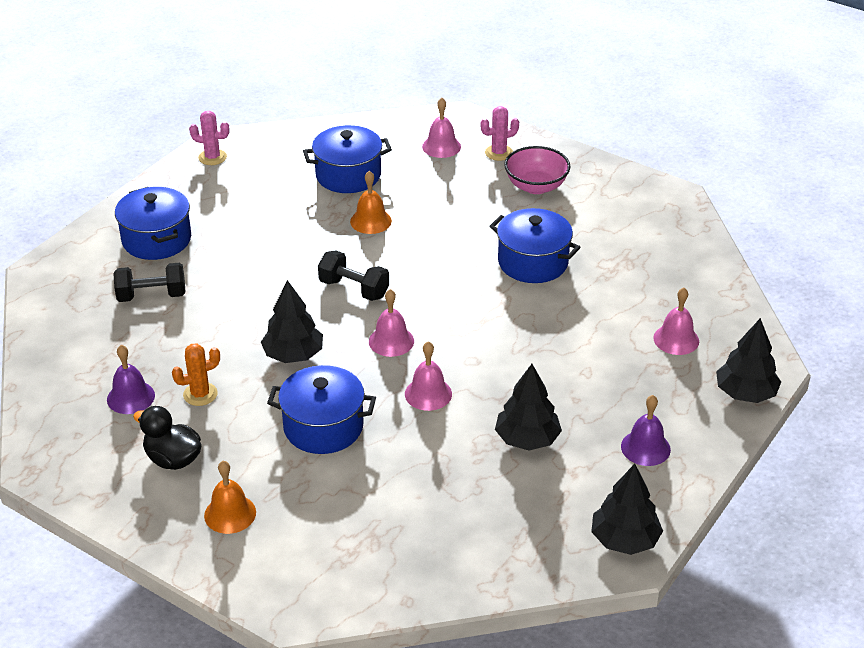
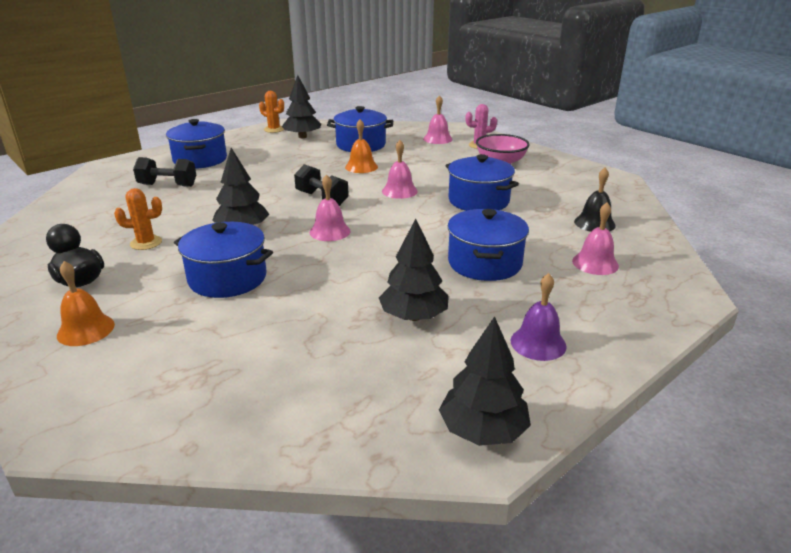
camera: 15 degrees right, 10 degrees down
(131, 397) = (91, 237): purple bell -> none
(212, 157) = (274, 129): pink cactus -> orange cactus
(428, 394) = (338, 269): pink bell -> pink bell (399, 191)
(570, 358) = (484, 263): none -> blue pot
(665, 279) = (594, 223): none -> black bell
(745, 393) = (662, 313): black tree -> black tree (302, 137)

